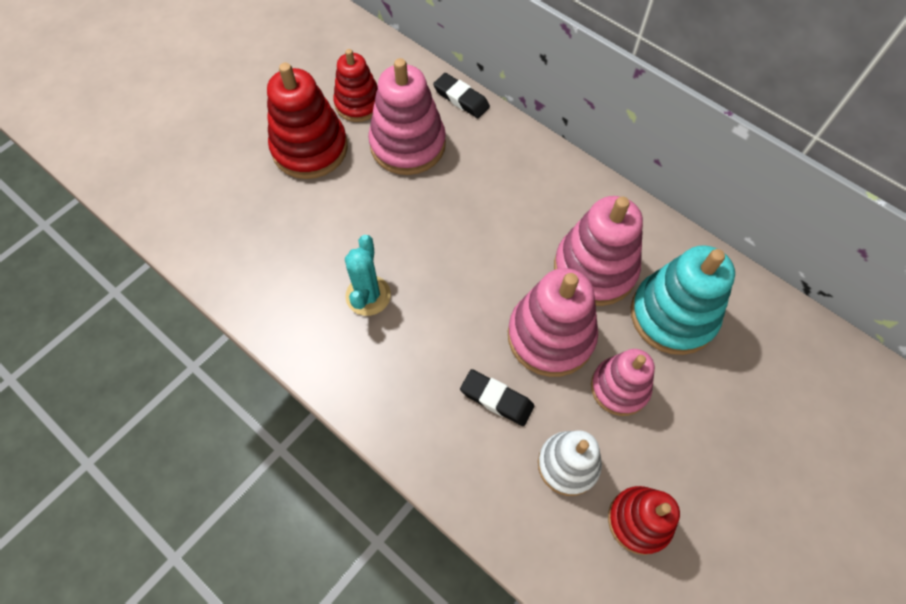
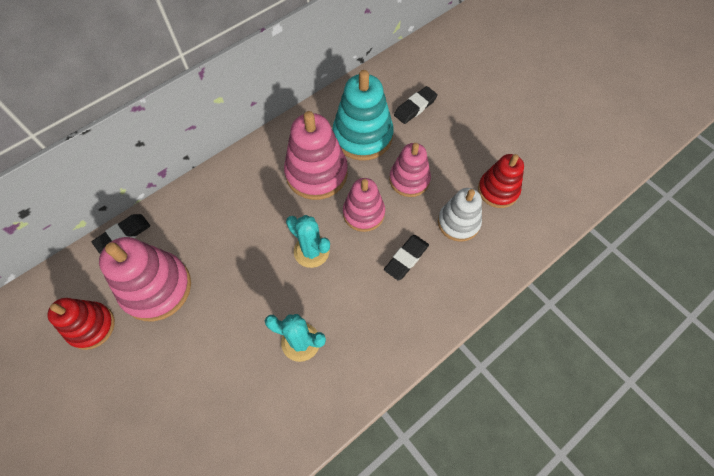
camera: 80 degrees left, 0 degrees up
(310, 148) = (127, 379): red stacking toy -> none
(482, 285) = (311, 251): none -> turquoise cactus
(550, 336) = (363, 213): pink stacking toy -> pink stacking toy, size x0.65
(751, 380) = (415, 107): none -> black eraser

